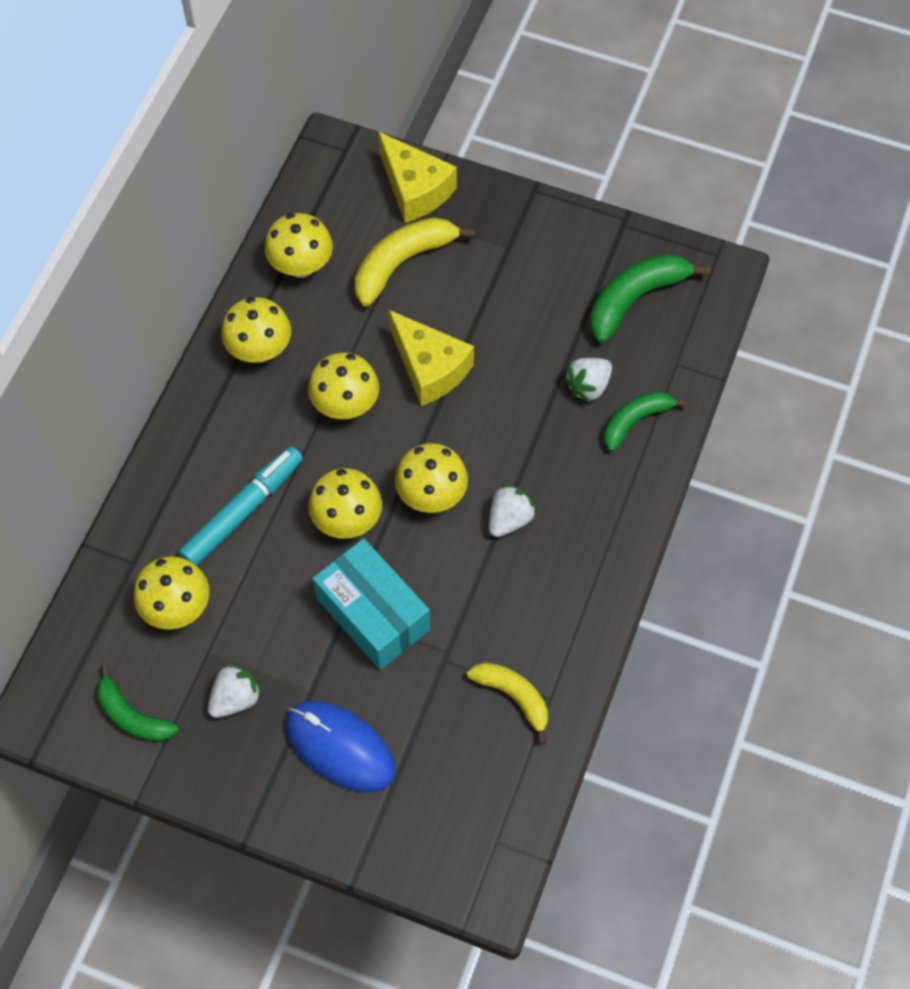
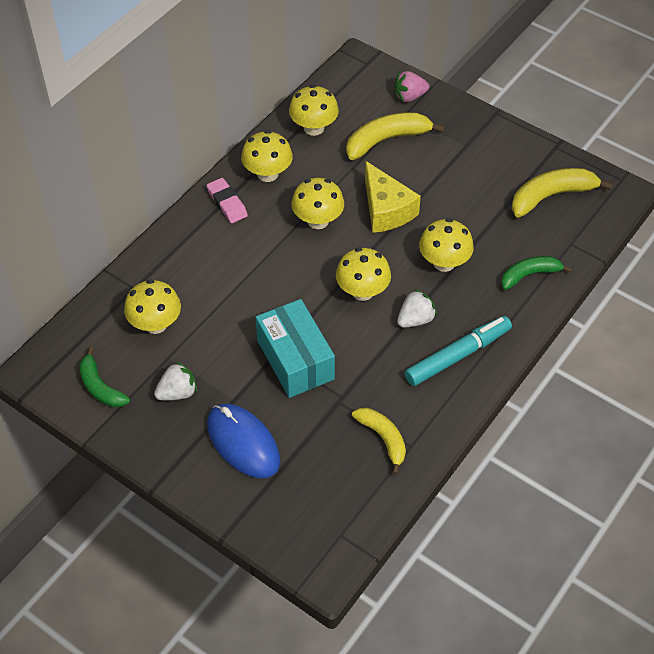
camera: 15 degrees right, 10 degrees down
(218, 406) = (227, 203): none -> pink eraser
(243, 511) = (223, 272): turquoise marker -> turquoise marker (457, 356)
(347, 520) = (296, 294): yellow mushroom -> yellow mushroom (444, 262)
(415, 189) = (409, 96): yellow cheese -> pink strawberry
(588, 386) = (500, 245): white strawberry -> none
(635, 299) = (551, 196): green banana -> yellow banana

